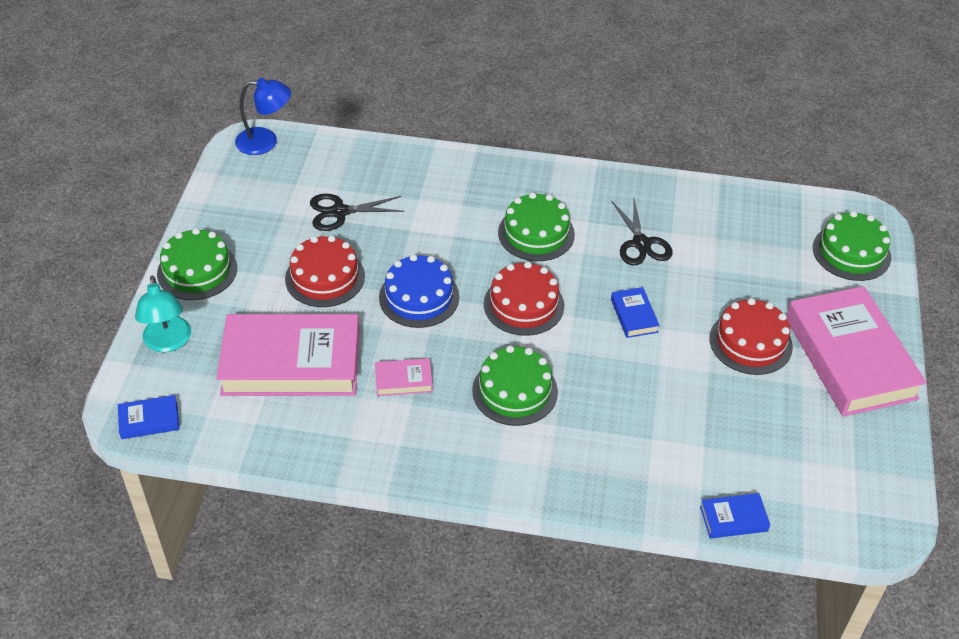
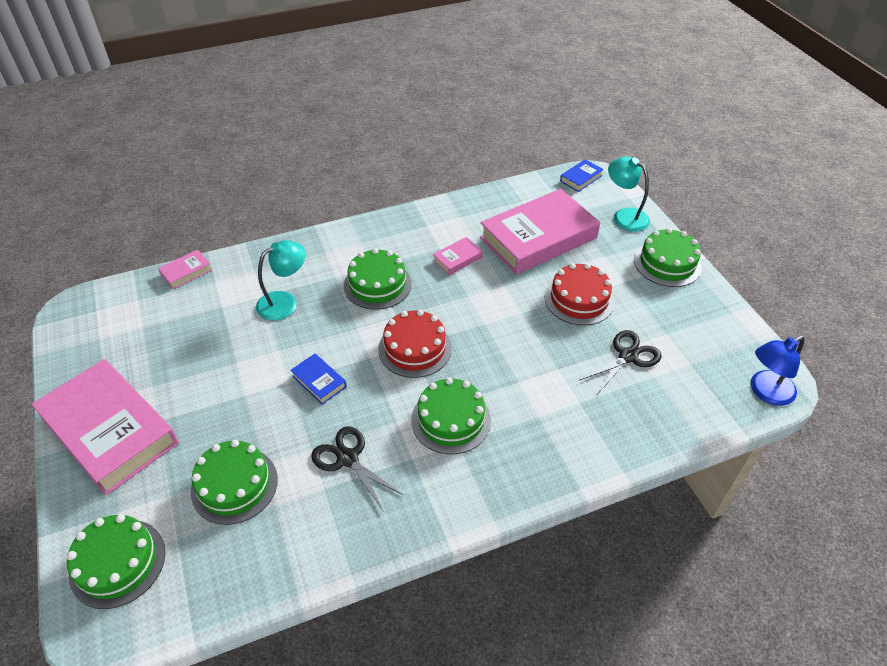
camera: 150 degrees right, 0 degrees up
(419, 297) = (498, 317): blue cake -> none
(629, 418) = (284, 302): none -> turquoise lamp
(733, 519) = (186, 272): blue book -> pink book
(744, 265) = (234, 485): none -> green cake
(750, 342) = (207, 404): red cake -> none

